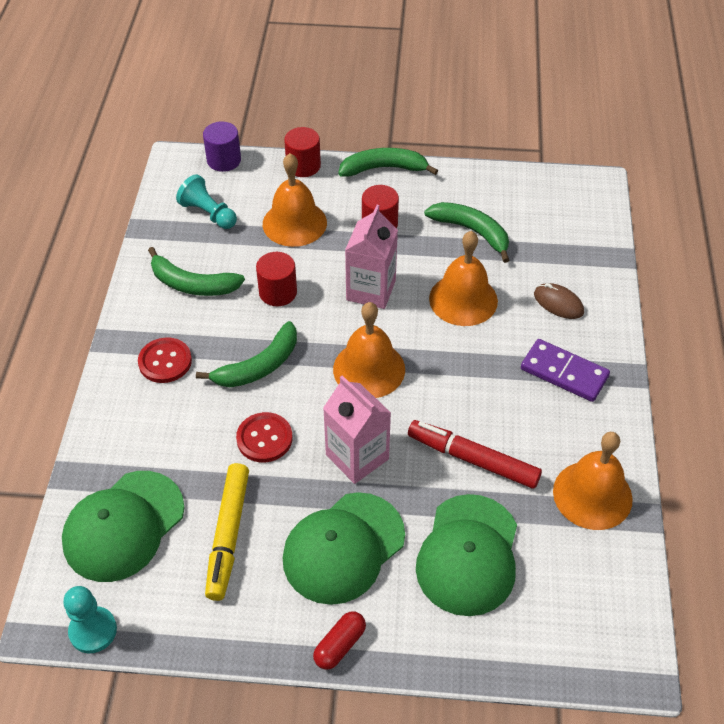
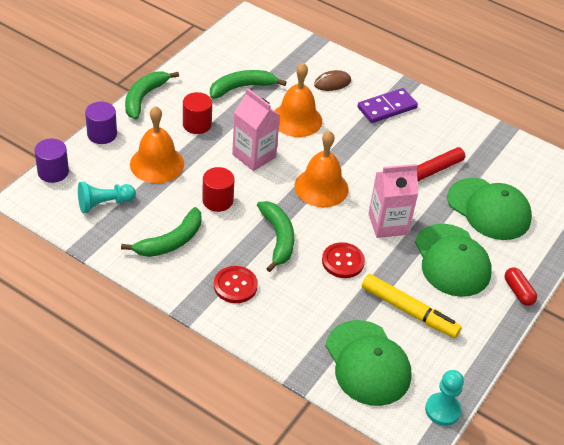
camera: 65 degrees left, 5 degrees down
(303, 166) = (102, 134): red cylinder -> purple cylinder
(592, 495) = (479, 141): orange bell -> none

